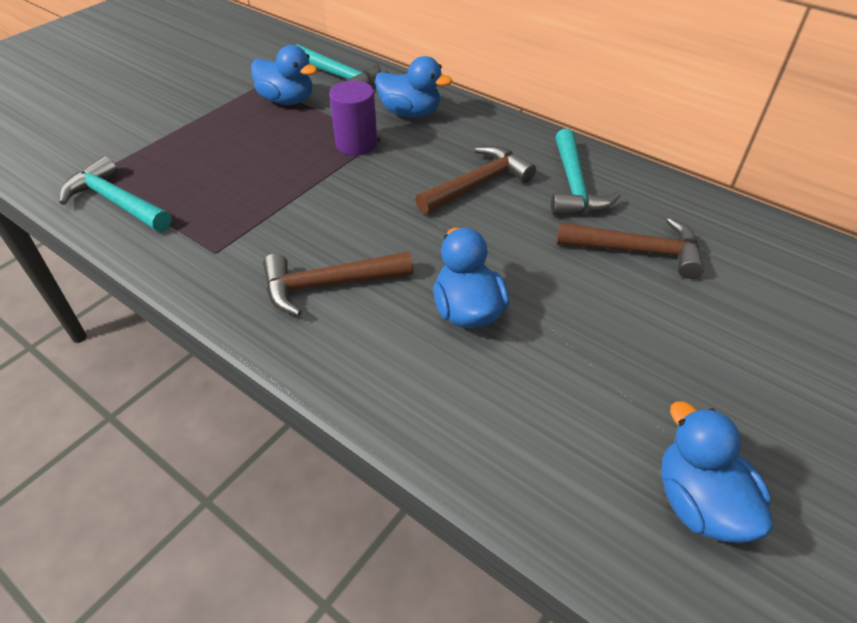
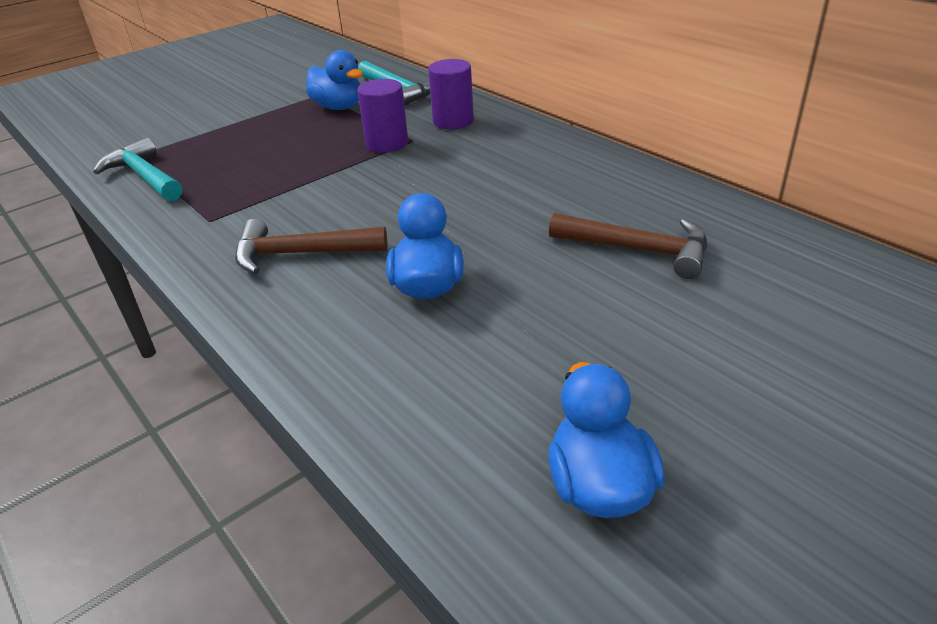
camera: 15 degrees right, 10 degrees down
(410, 113) = (453, 121): blue duck -> purple cylinder
(478, 184) = (493, 182): brown hammer -> none
(574, 186) = (595, 189): turquoise hammer -> none

